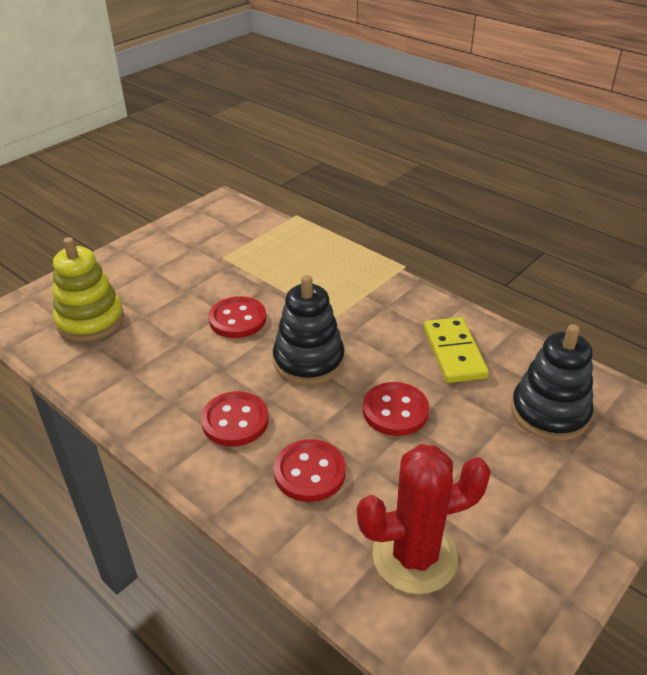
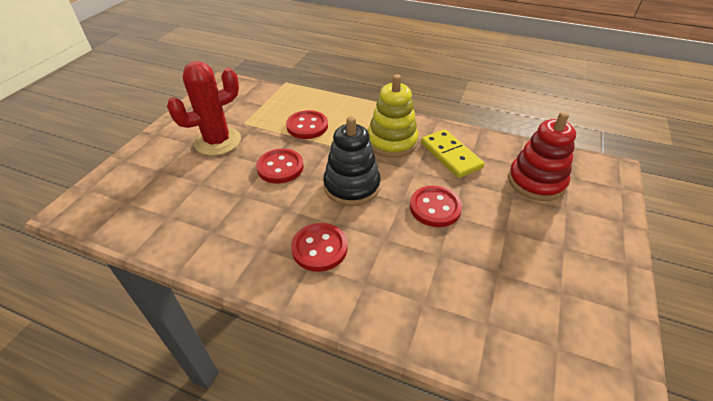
camera: 20 degrees left, 5 degrees up
(90, 320) = (155, 197): yellow stacking toy -> yellow stacking toy (392, 142)
(309, 472) = (399, 273): red button -> red button (307, 126)
(414, 556) = (512, 316): red cactus -> red cactus (218, 141)
(549, 413) = (536, 182): black stacking toy -> red stacking toy

